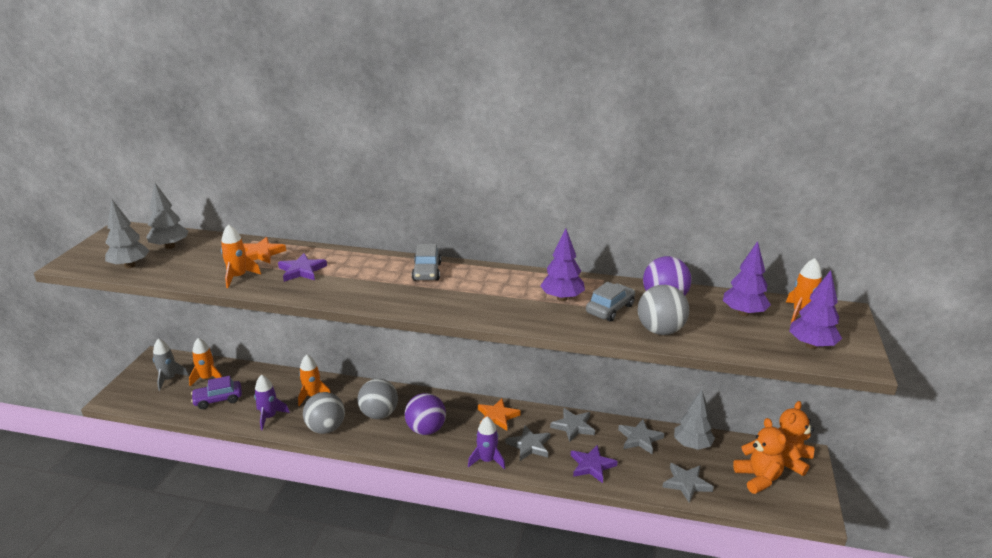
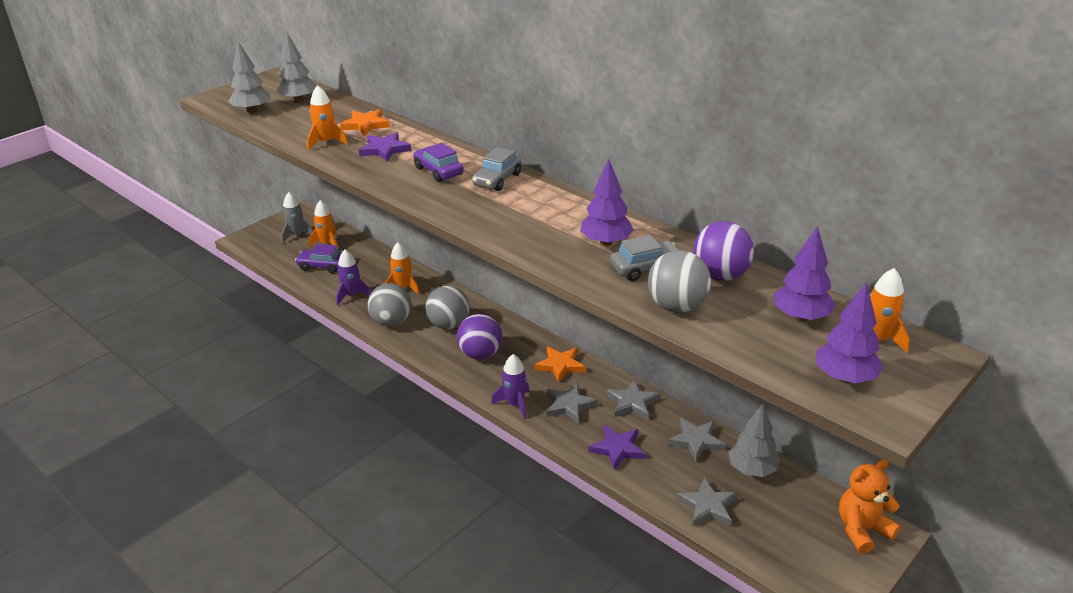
camera: 30 degrees right, 5 degrees up
(370, 277) = (438, 171): none -> purple car
(758, 478) = (800, 534): orange teddy bear -> none

